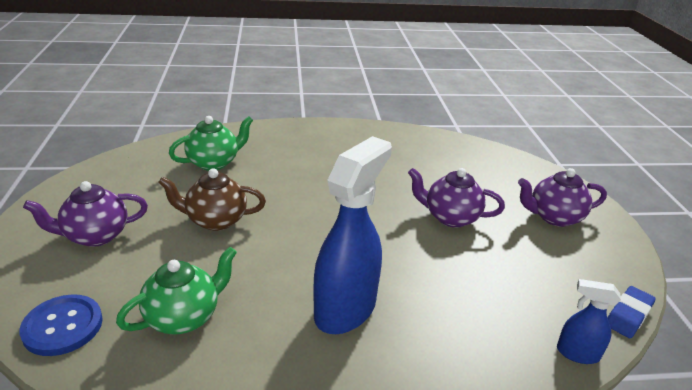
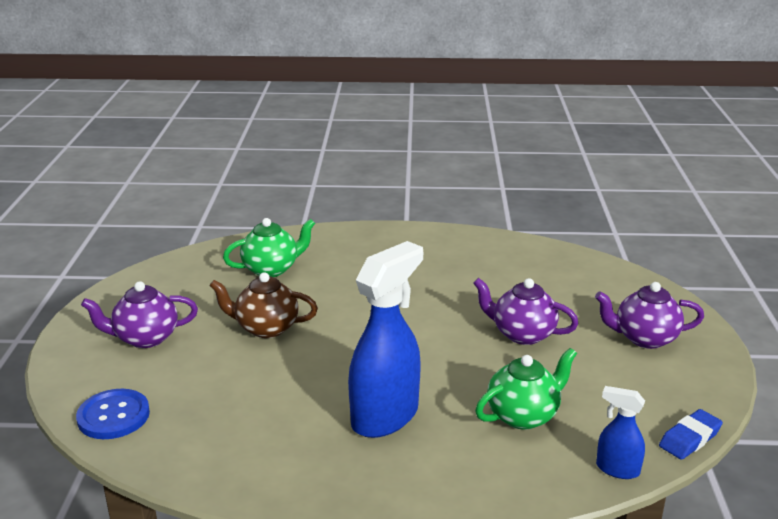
camera: 10 degrees right, 5 degrees down
(184, 317) = (225, 414): green teapot -> green teapot (523, 415)

